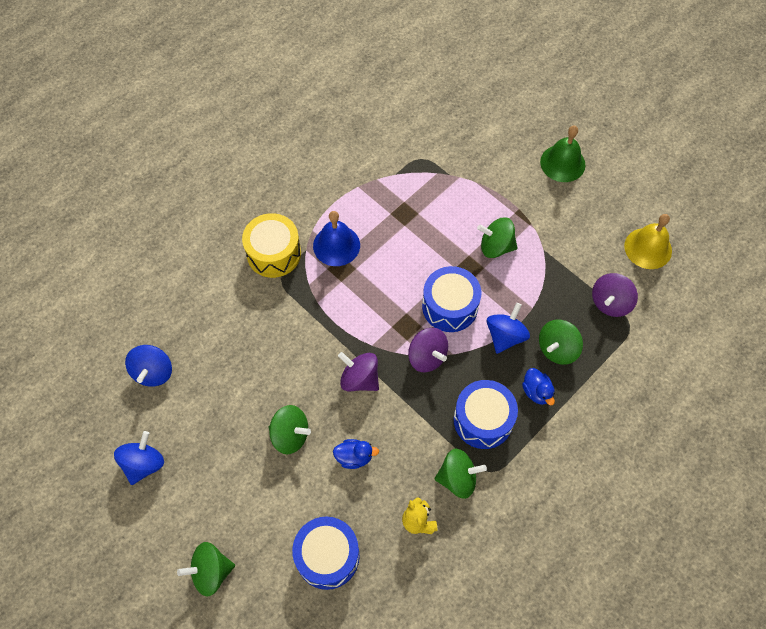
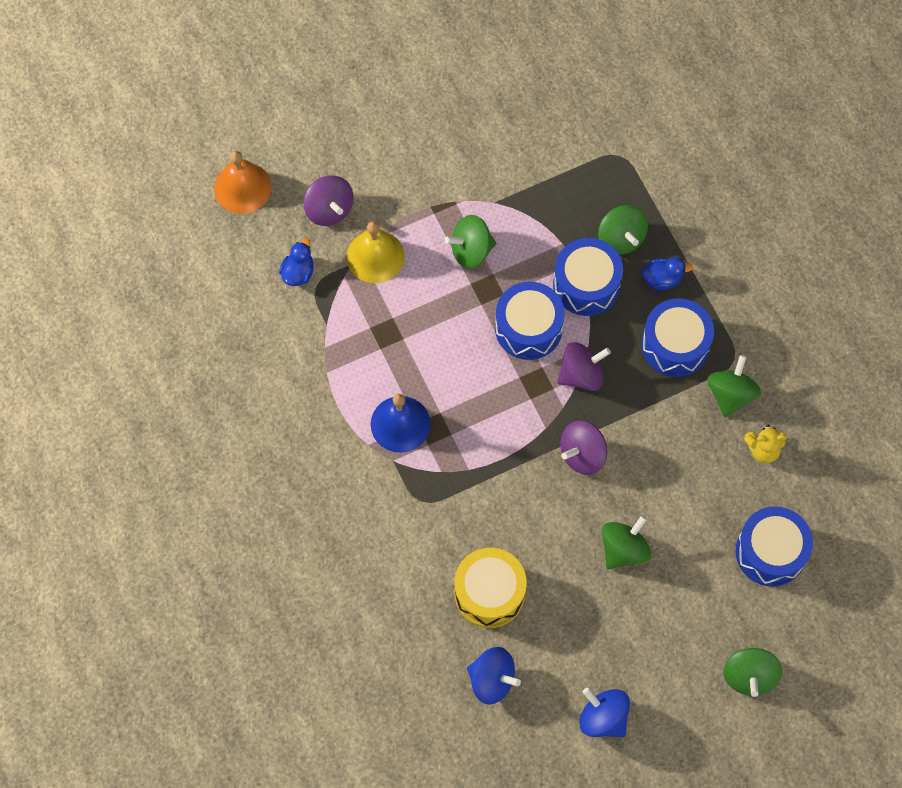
camera: 70 degrees left, 5 degrees up
(274, 253) = (383, 498): yellow drum -> yellow drum (489, 593)
(354, 457) = (672, 490): blue duck -> blue duck (298, 272)
(476, 91) = (242, 187): none -> orange bell
(496, 247) = (471, 250): green spinning top -> green spinning top turned 45 degrees clockwise
(505, 336) = (586, 285): blue spinning top -> blue drum
(562, 163) = (387, 134): green bell -> none
(610, 303) = (586, 163): purple spinning top -> purple spinning top (329, 209)
(648, 248) = (534, 96): yellow bell -> yellow bell (375, 256)

